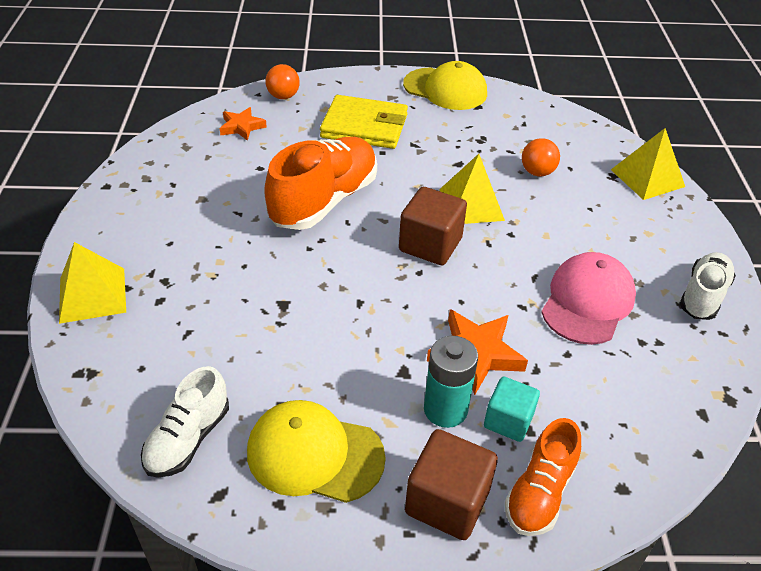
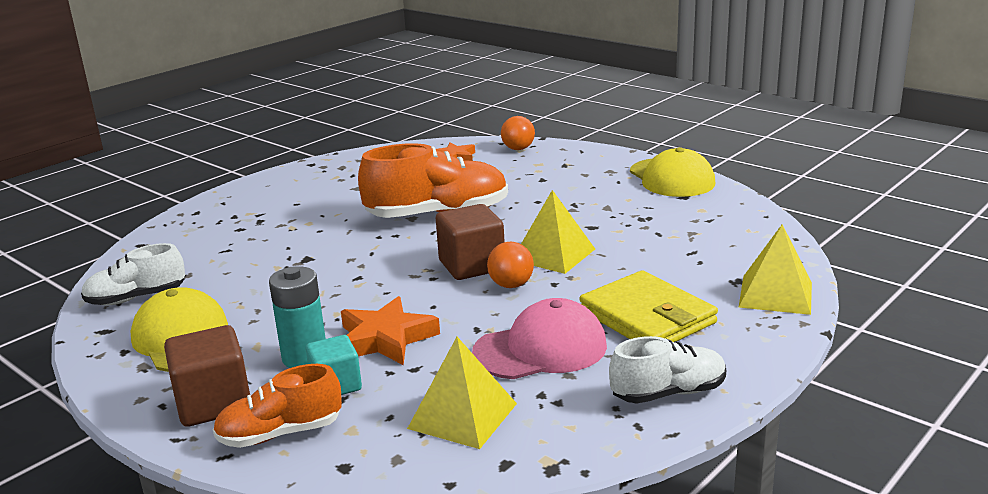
camera: 45 degrees right, 20 degrees down
(92, 295) = (210, 213): yellow pyramid -> yellow pyramid (462, 416)
(364, 126) = (551, 182): yellow wallet -> yellow wallet (647, 317)
(537, 172) = (658, 254): orange ball -> orange ball (511, 285)

